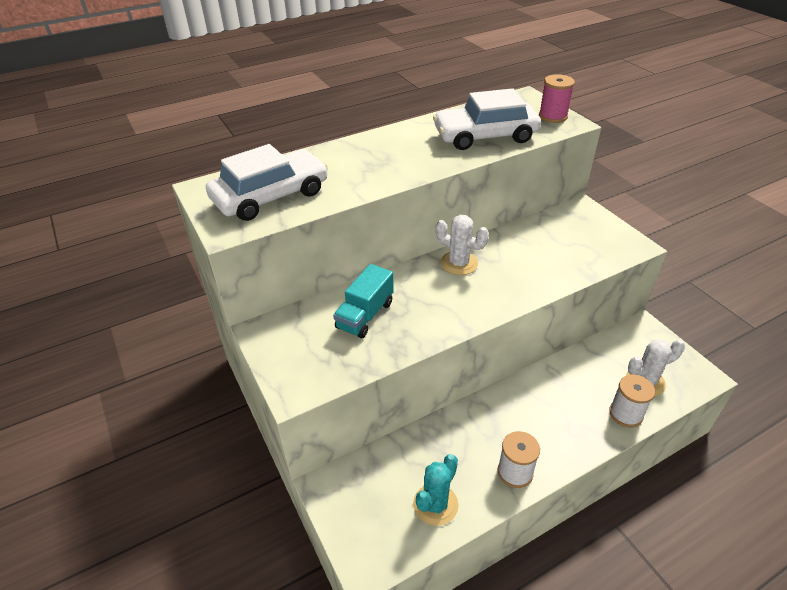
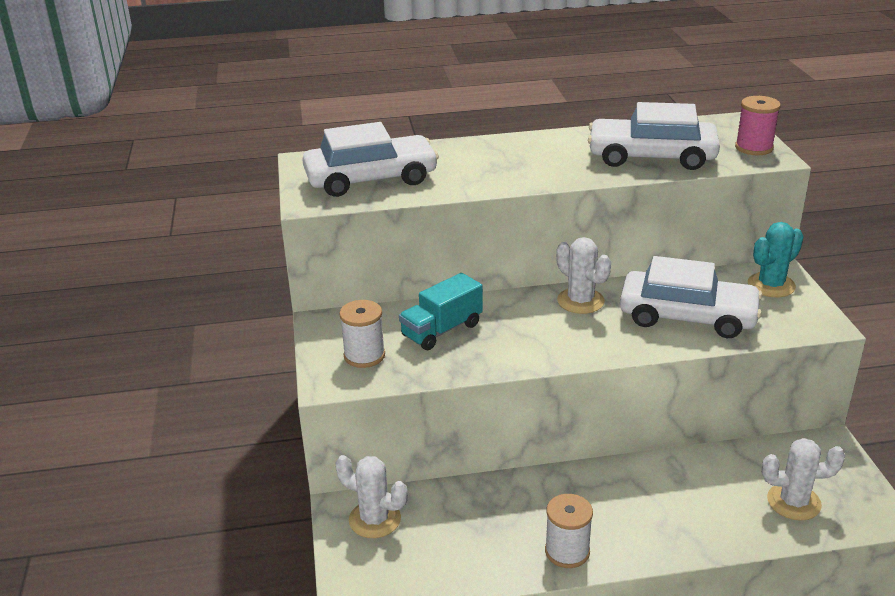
camera: 20 degrees right, 10 degrees down
(356, 488) = (374, 519): none -> white cactus
(435, 504) = (456, 557): turquoise cactus -> turquoise cactus (771, 285)
(542, 259) = (687, 316): none -> white car
(625, 414) = (745, 529): white spool -> white spool (364, 355)

